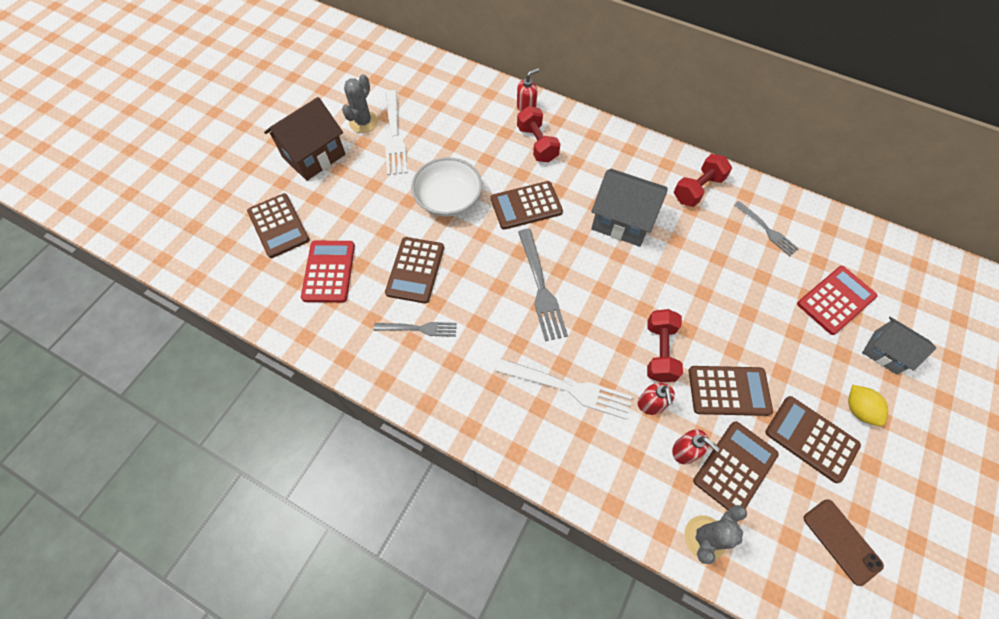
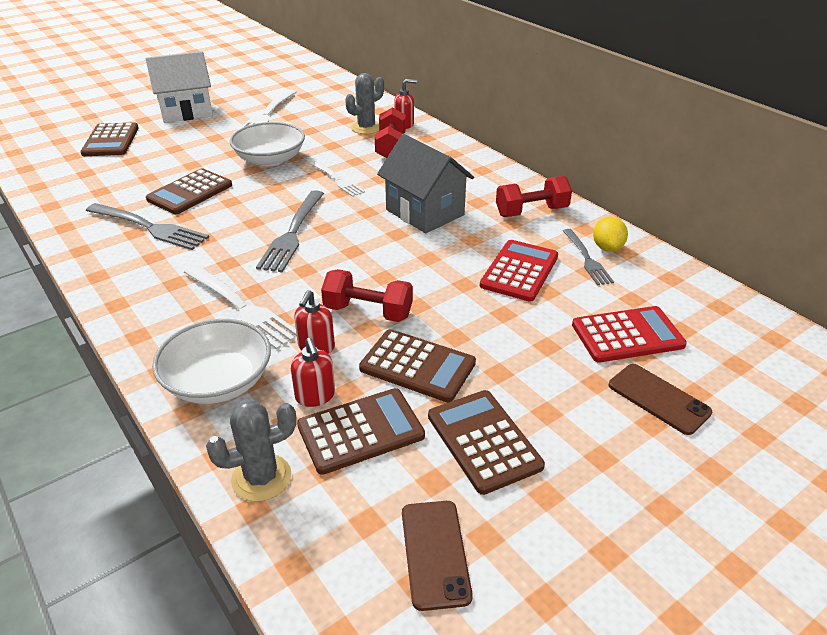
camera: 25 degrees right, 25 degrees down
(314, 156) = (186, 112): brown house -> white house
(329, 271) = (117, 174): red calculator -> red calculator (519, 271)
(363, 122) = (249, 103): grey cactus -> grey cactus (366, 128)
(419, 328) = (149, 227): grey fork -> grey fork, size x1.59
(526, 206) = (337, 180): brown calculator -> white fork
(611, 469) = (218, 381): none -> white bowl
(659, 352) = (368, 312): red dumbbell -> red dumbbell turned 75 degrees clockwise
(858, 409) = (574, 437): yellow lemon -> yellow lemon (607, 248)
(885, 352) = (658, 399): grey house -> brown phone

